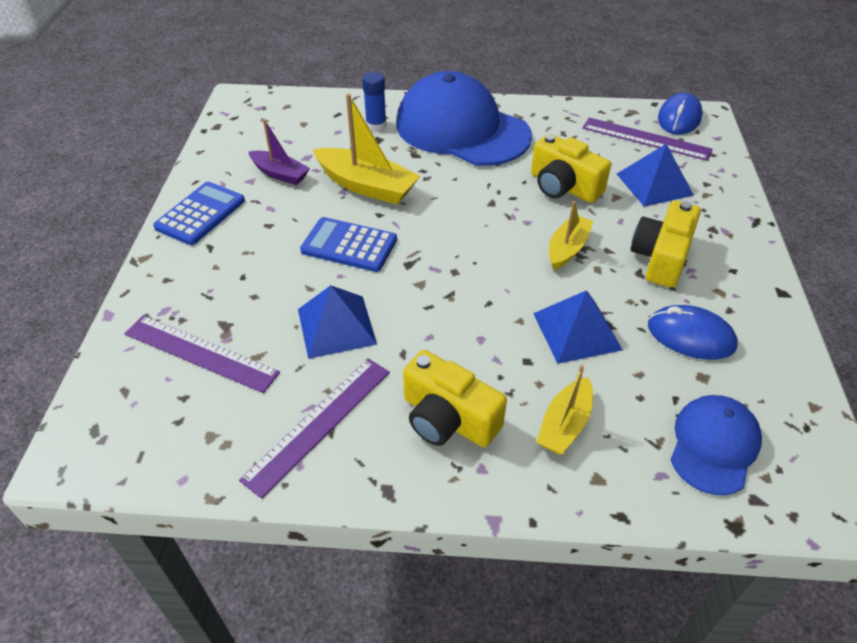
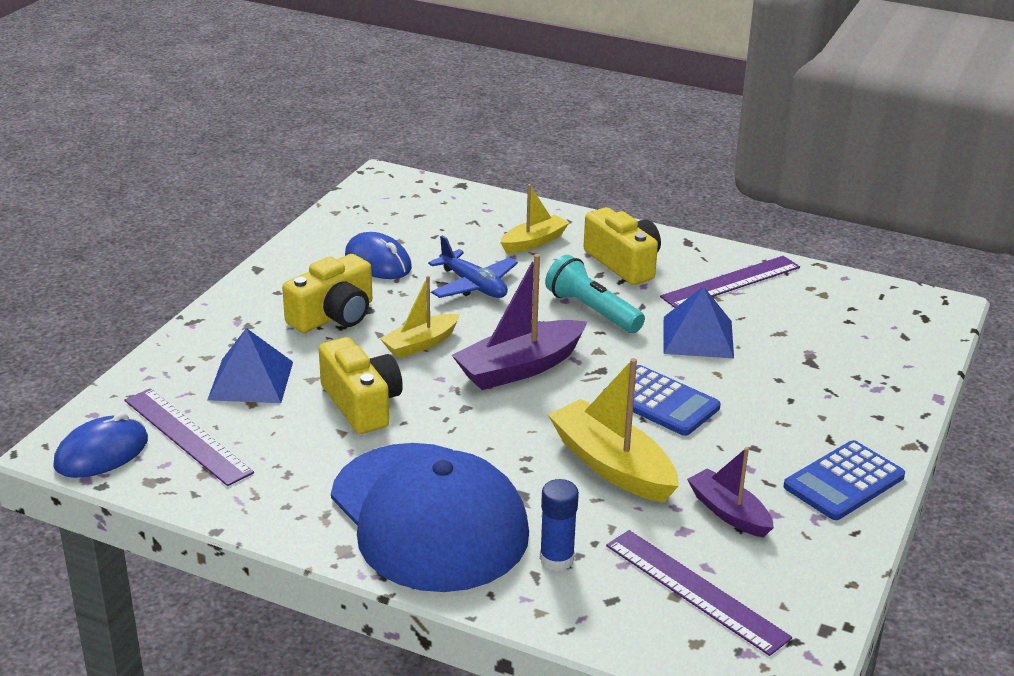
camera: 160 degrees left, 15 degrees down
(200, 353) = (835, 346): purple ruler -> purple ruler (695, 591)
(447, 331) = (592, 311): none -> turquoise flashlight
(474, 247) = (519, 368): none -> purple boat
(577, 331) = (473, 286): blue pyramid -> blue plane
(713, 445) = (434, 212): blue cap -> none

